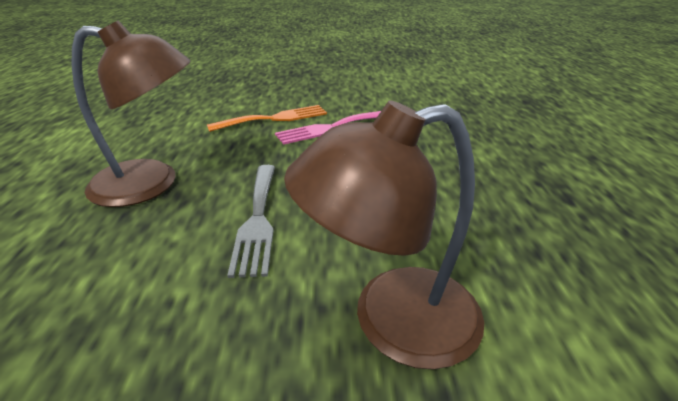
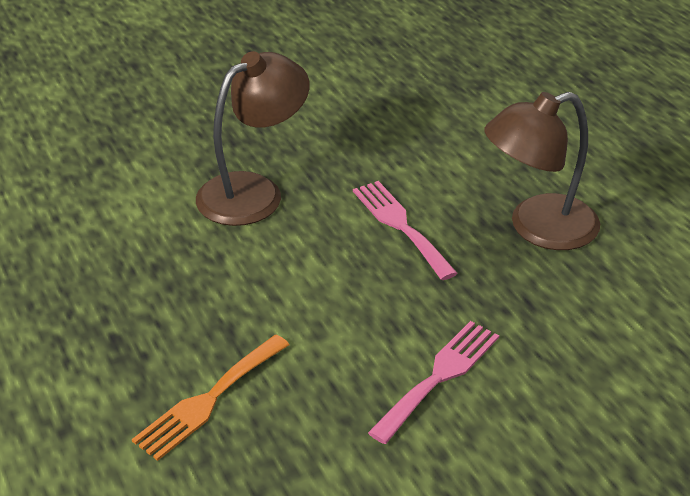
camera: 155 degrees right, 5 degrees up
(258, 220) = (400, 226): grey fork -> pink fork
(274, 118) = (535, 372): orange fork -> orange fork (209, 400)

